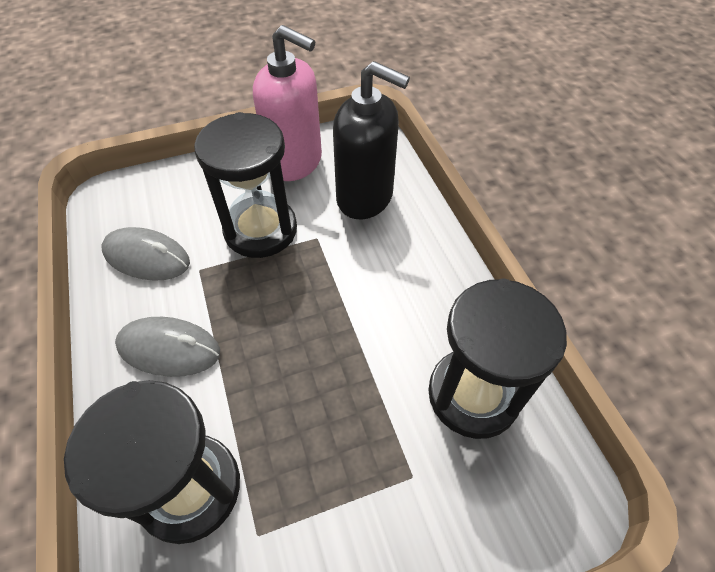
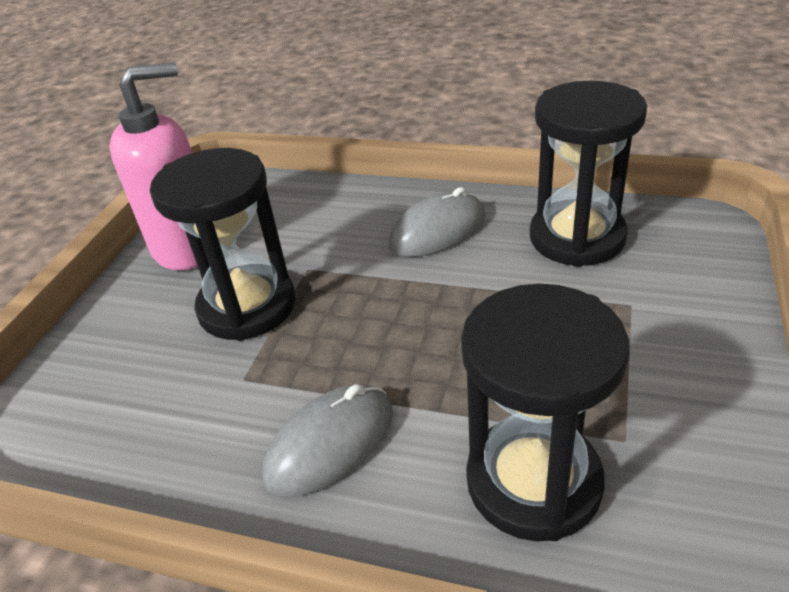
camera: 50 degrees left, 15 degrees down
(147, 257) = (168, 423): grey mouse -> grey mouse (438, 230)
(365, 198) = (296, 218): black soap dispenser -> none

